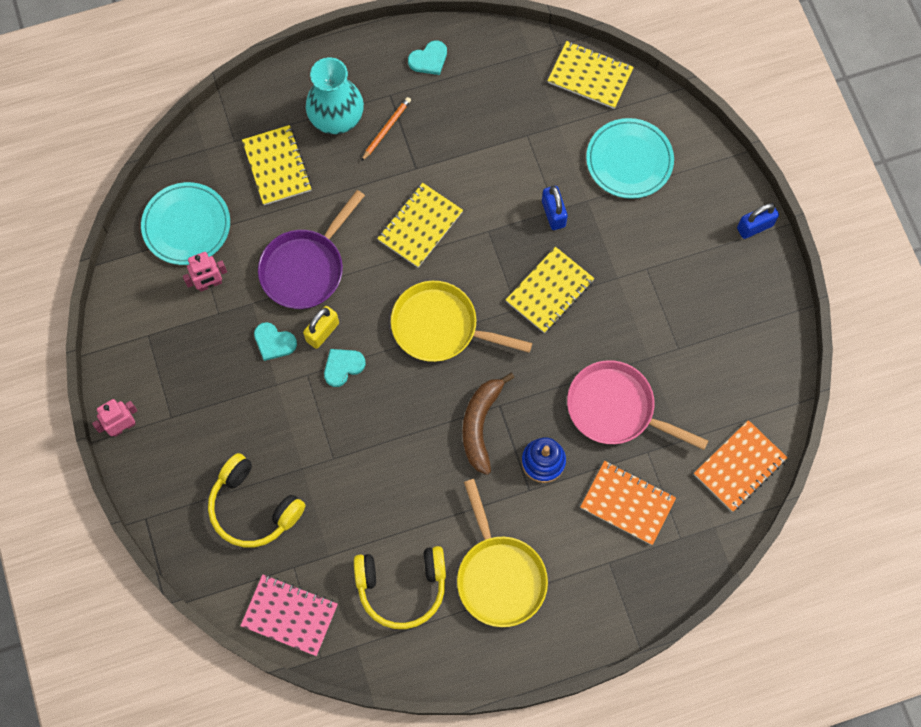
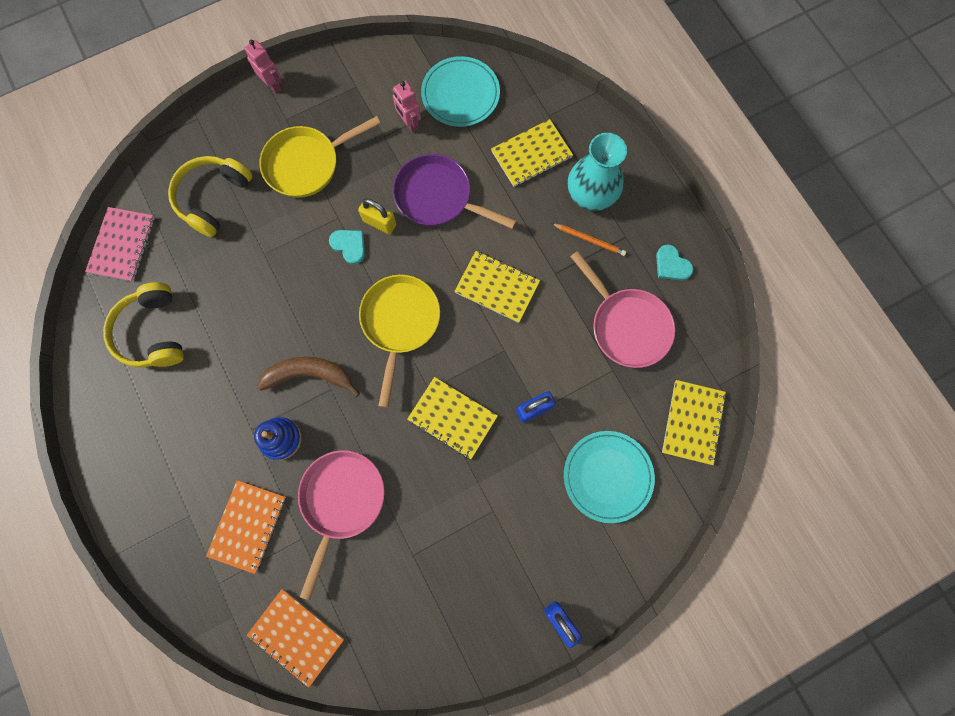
camera: 80 degrees right, 5 degrees up
(274, 342) = (364, 185): turquoise heart -> none
(484, 113) = (626, 326): none -> pink pan
(499, 576) = (168, 416): yellow pan -> yellow pan (307, 164)

